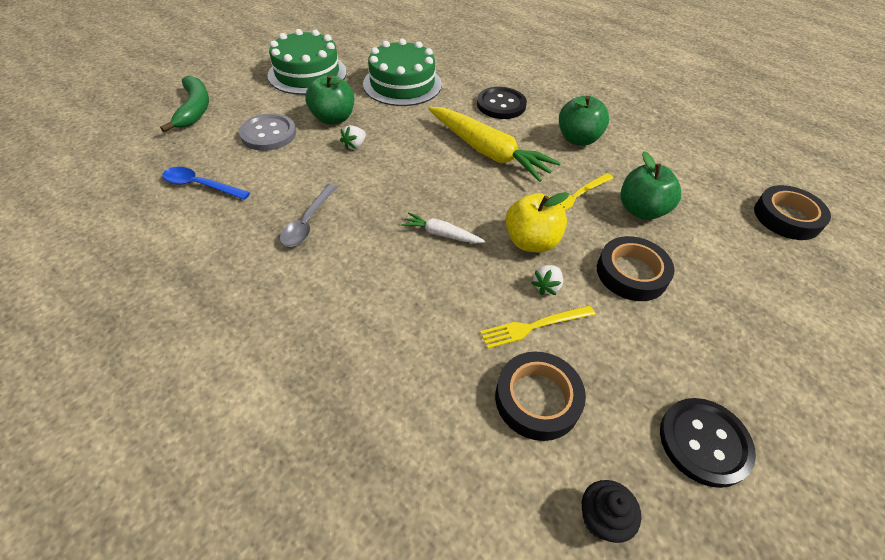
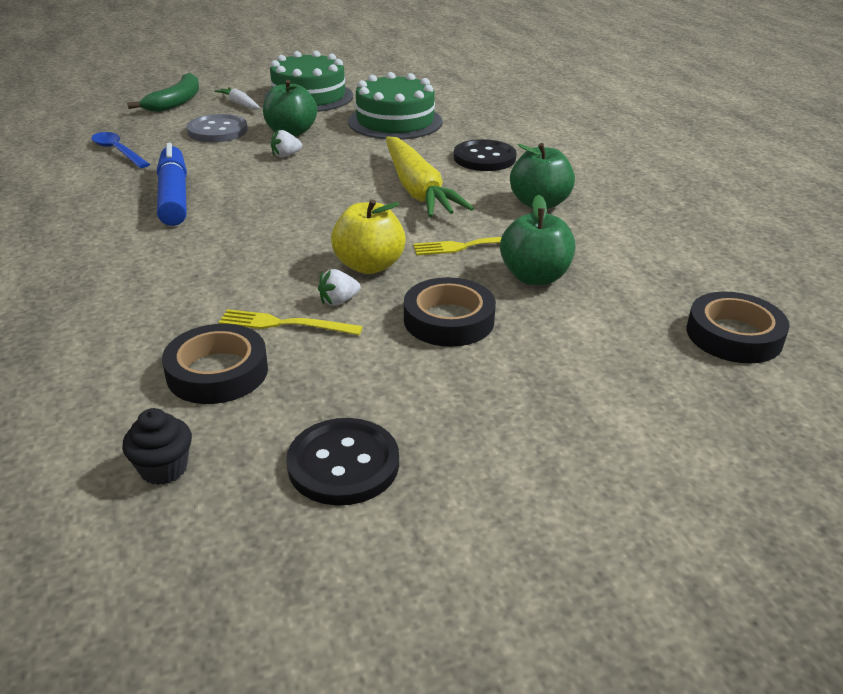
camera: 30 degrees right, 15 degrees down
(308, 222) = (174, 196): grey spoon -> blue marker
(442, 234) = (284, 236): white carrot -> white carrot (240, 104)

